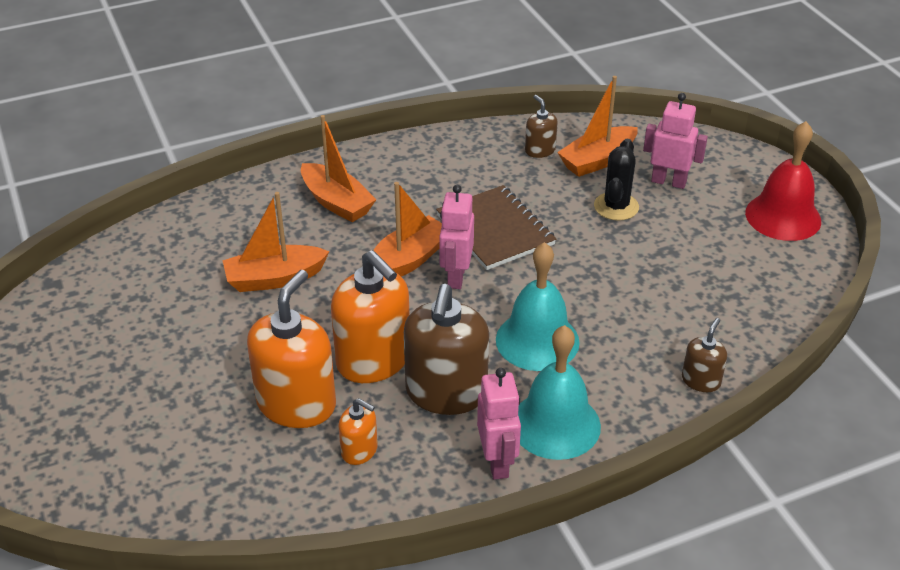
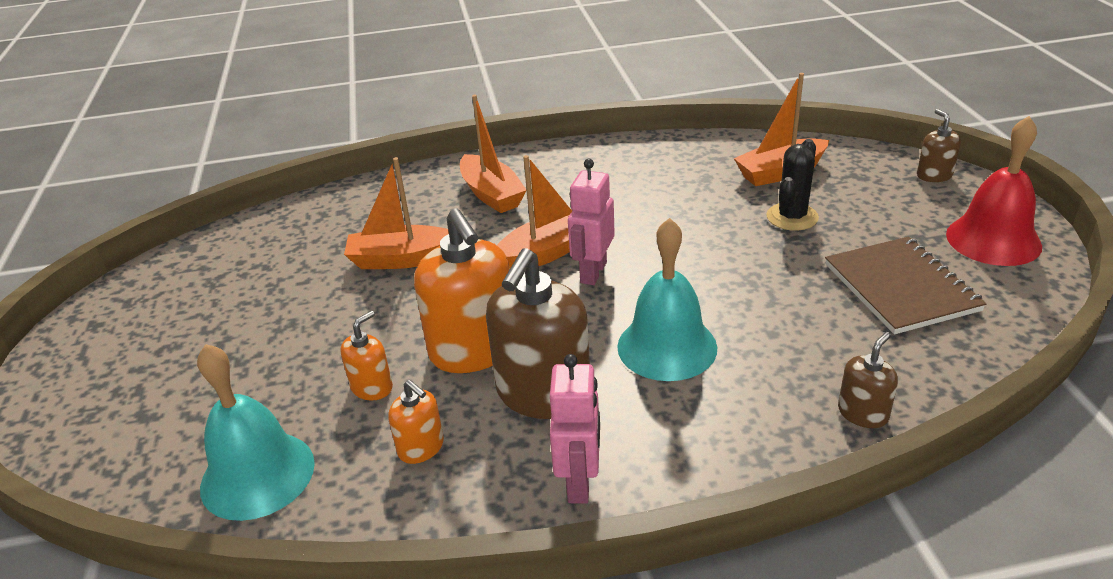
camera: 15 degrees right, 5 degrees down
(296, 404) = (372, 387): orange soap dispenser -> orange soap dispenser, size x0.49
(495, 230) = (650, 230): brown notebook -> brown notebook (901, 287)
(540, 150) = (719, 160): brown soap dispenser -> brown soap dispenser (934, 175)
(555, 424) = (664, 445): turquoise bell -> turquoise bell (257, 474)
(668, 182) = (858, 197): pink robot -> none

